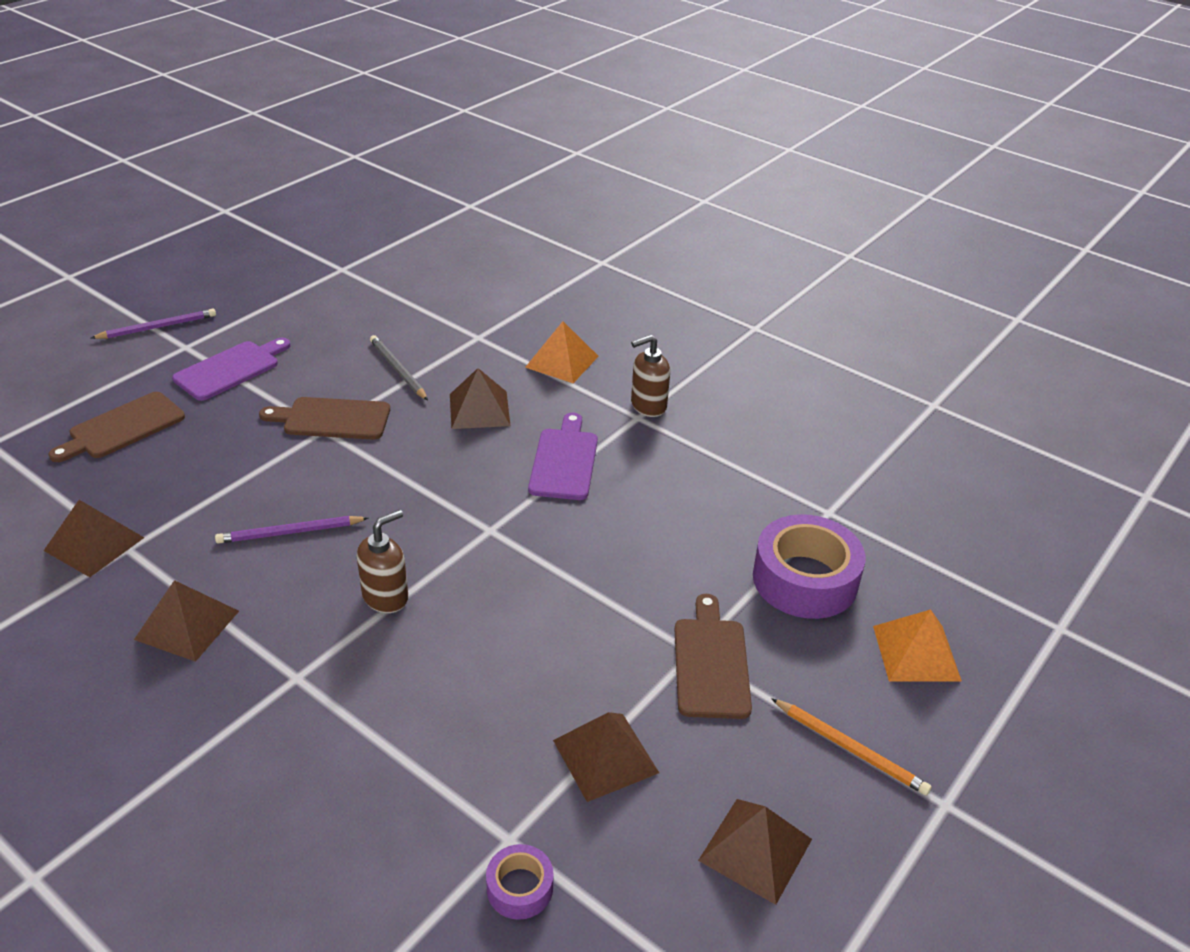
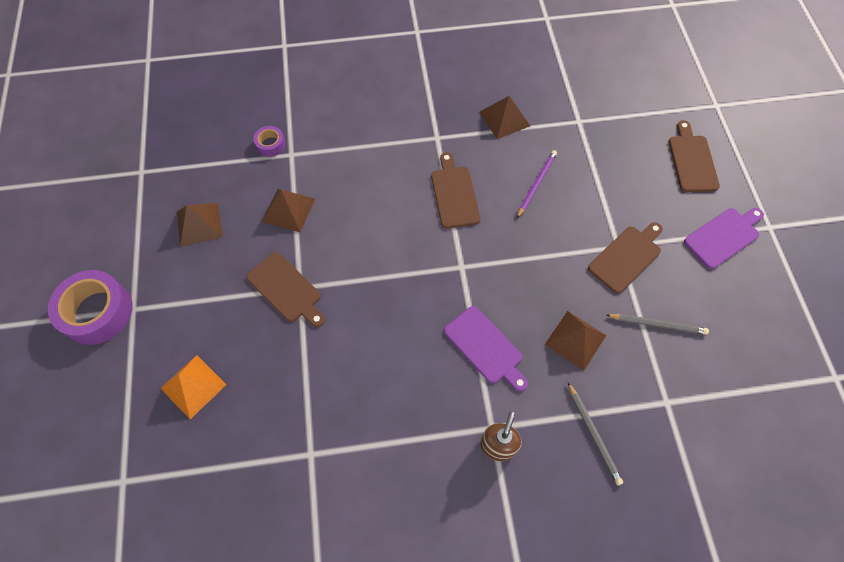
camera: 135 degrees right, 25 degrees up
(94, 544) = (593, 111): brown pyramid -> none
(157, 327) = (807, 224): purple pencil -> none
(230, 369) = (723, 236): purple cutting board -> purple cutting board turned 120 degrees counterclockwise
(386, 597) = (454, 194): brown soap dispenser -> brown cutting board
(562, 361) = (593, 434): orange pyramid -> grey pencil
(805, 579) = (283, 384): purple tape -> purple tape (97, 312)
(850, 748) = (191, 300): orange pencil -> none

